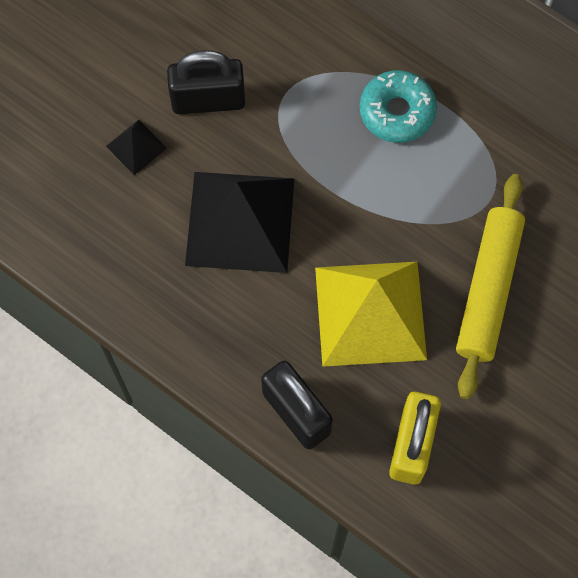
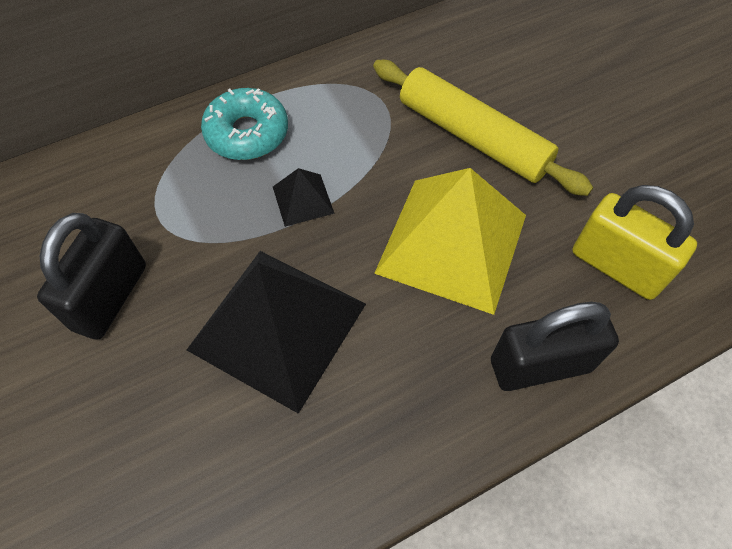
camera: 65 degrees left, 10 degrees down
(136, 147) = (110, 404): black pyramid -> black pyramid (303, 200)

